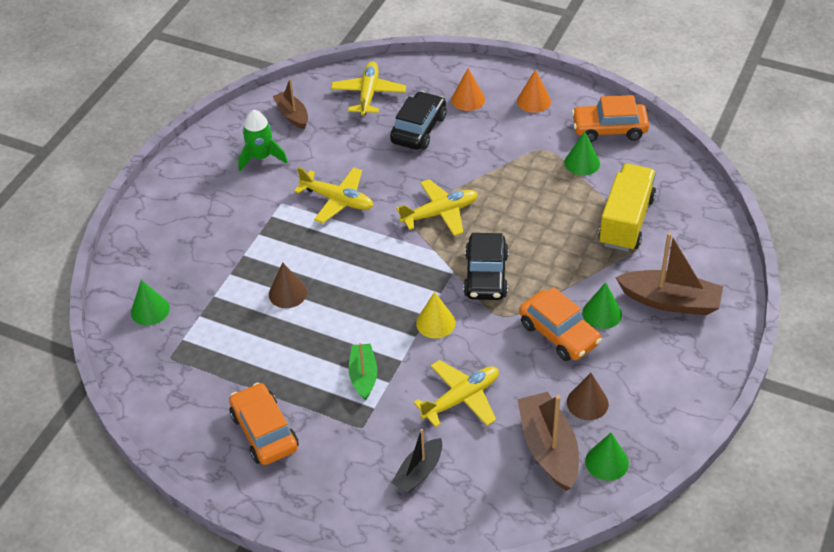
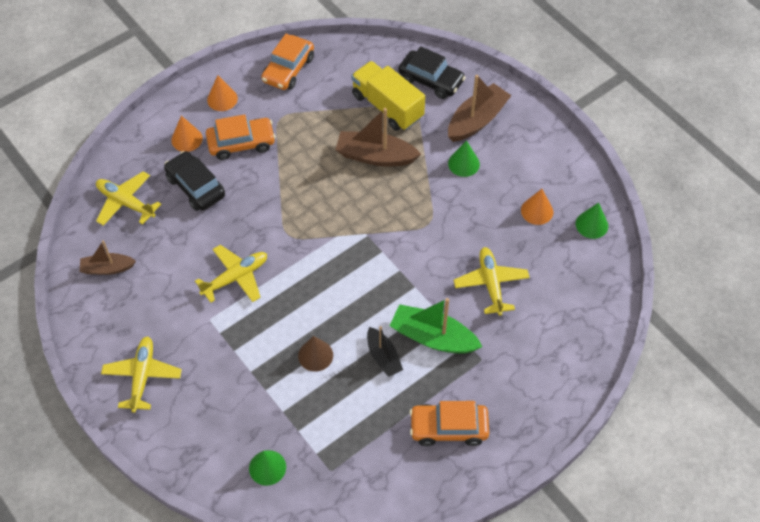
camera: 65 degrees left, 10 degrees up
(261, 157) = (142, 312): green rocket -> none
(363, 376) = (433, 337): green boat -> green boat, size x1.62
(419, 472) = (542, 340): black boat -> black boat (383, 357)
(435, 323) = (409, 268): yellow cone -> none
(440, 213) = (300, 215): yellow plane -> yellow plane (142, 376)
(486, 275) = (383, 215): black car -> black car (431, 80)
(548, 448) = (563, 252): brown boat -> brown boat (375, 156)
(559, 333) = (466, 197): orange car -> orange car (241, 143)
(582, 163) = (311, 102): green cone -> none
(587, 403) = (537, 211): brown cone -> orange cone

